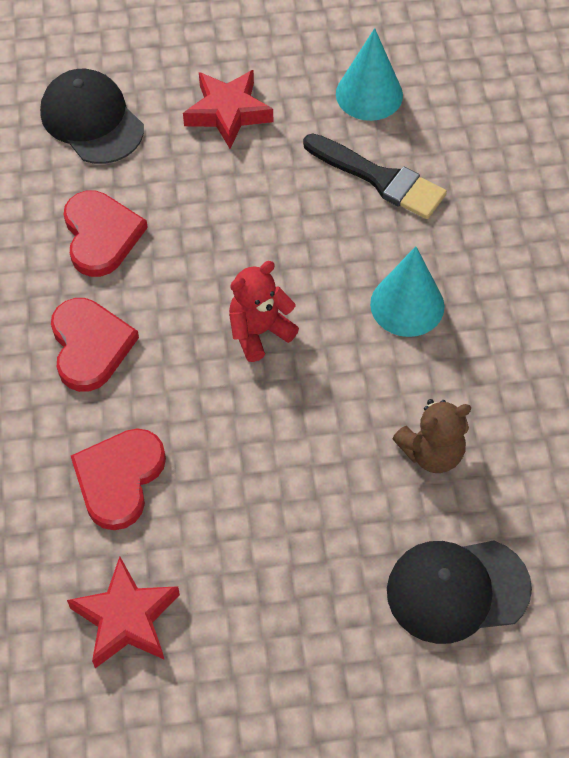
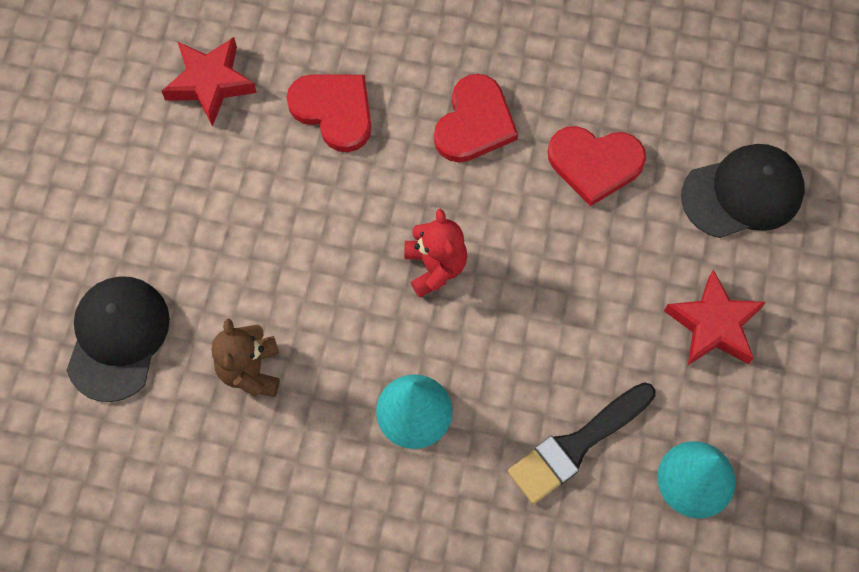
camera: 110 degrees right, 10 degrees up
(90, 346) = (474, 123): red heart -> red heart turned 75 degrees counterclockwise

